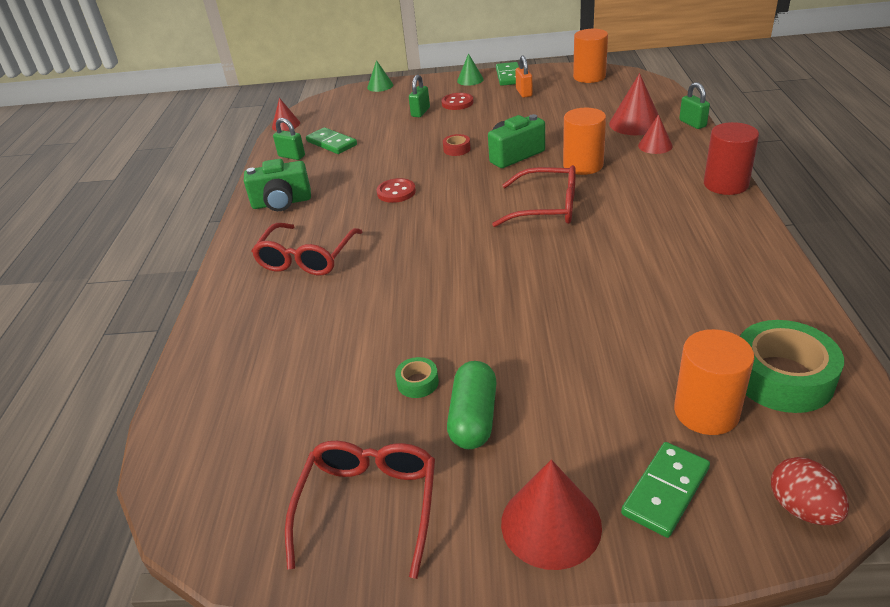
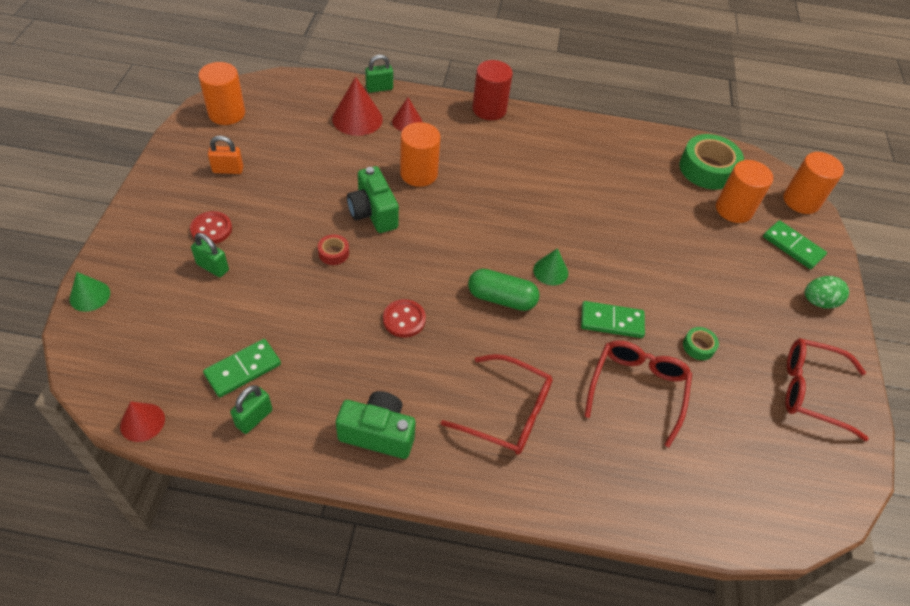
camera: 90 degrees left, 15 degrees up
(282, 203) = (378, 433): green camera -> green camera turned 75 degrees counterclockwise
(470, 80) = (150, 204): green cone -> green cone (550, 271)
(473, 418) = (735, 320): green capsule -> green capsule (501, 298)
(509, 76) = (169, 170): green domino -> green domino (611, 321)
(547, 208) = (483, 215): red glasses -> red glasses (637, 388)
(551, 524) = (818, 302): red cone -> green egg
(802, 508) = (801, 201): red egg -> orange cylinder

